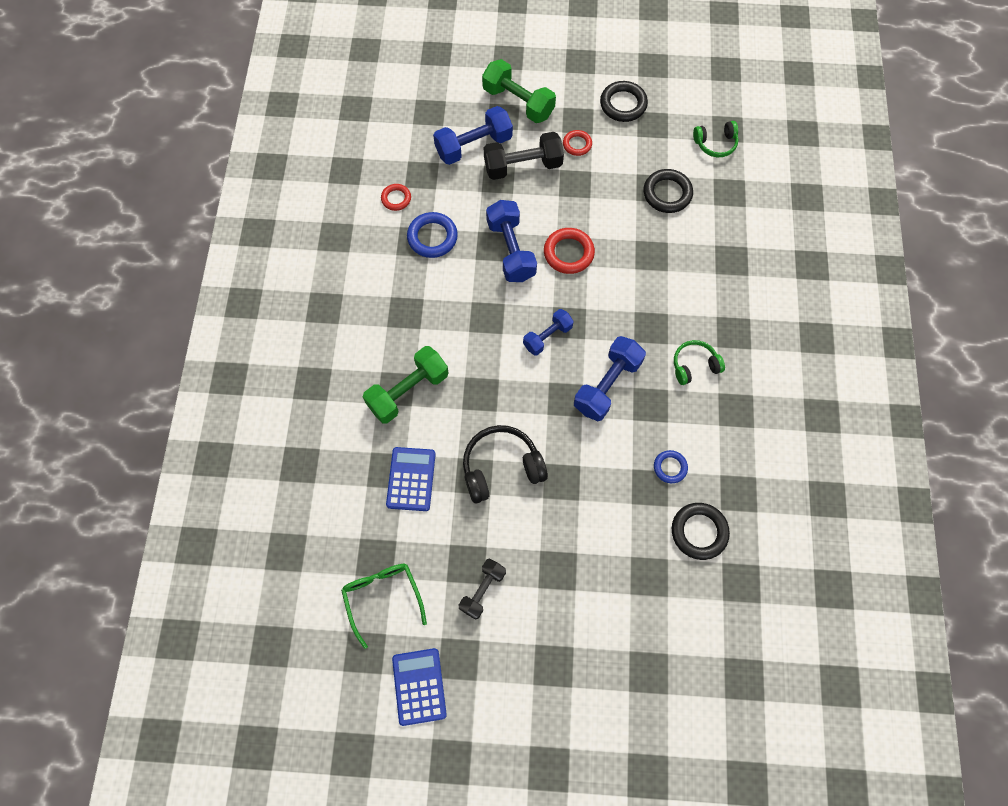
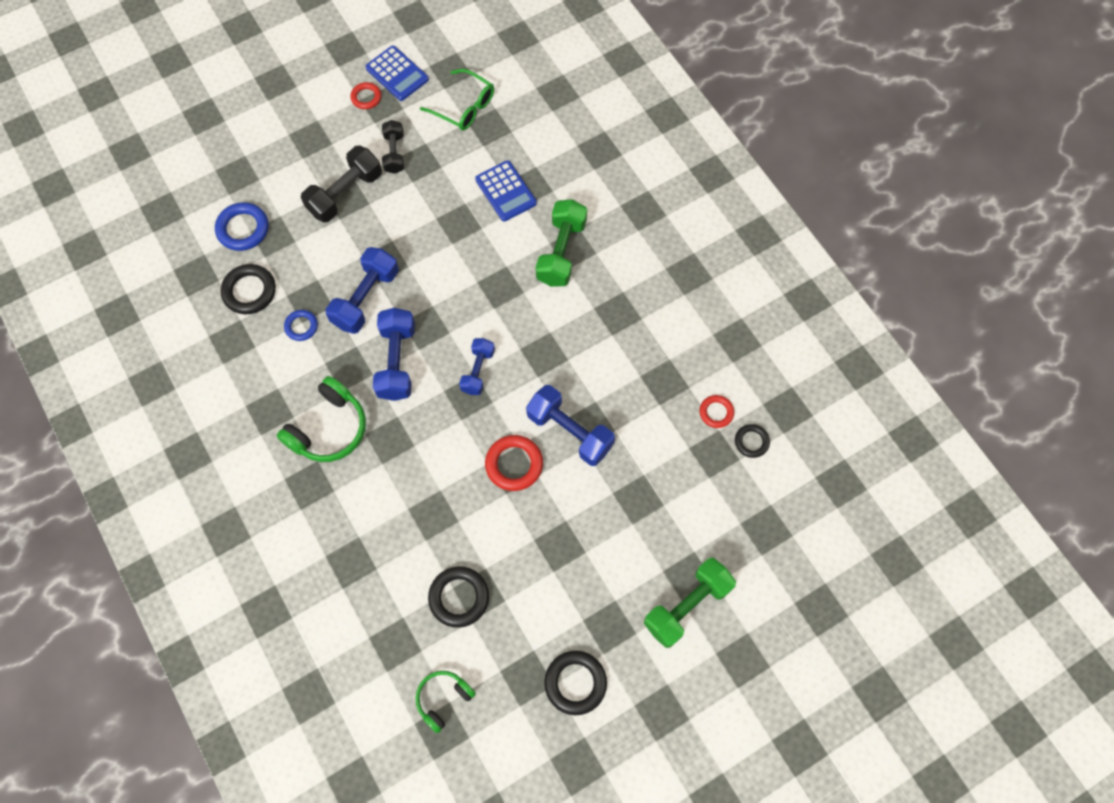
camera: 145 degrees right, 0 degrees up
(389, 166) = (751, 442): none -> black ring
(432, 237) = (651, 396): blue ring -> blue ring (243, 229)
(473, 146) = (690, 520): blue dumbbell -> blue dumbbell (366, 298)
(501, 467) = (441, 242): black headphones -> none
(518, 102) = (687, 606): green dumbbell -> green dumbbell turned 45 degrees counterclockwise
(523, 166) = (625, 530): black dumbbell -> black dumbbell (345, 193)
(577, 144) = (589, 594): red ring -> red ring (366, 97)
(694, 365) = (329, 428): green headphones -> green headphones, size x1.61

